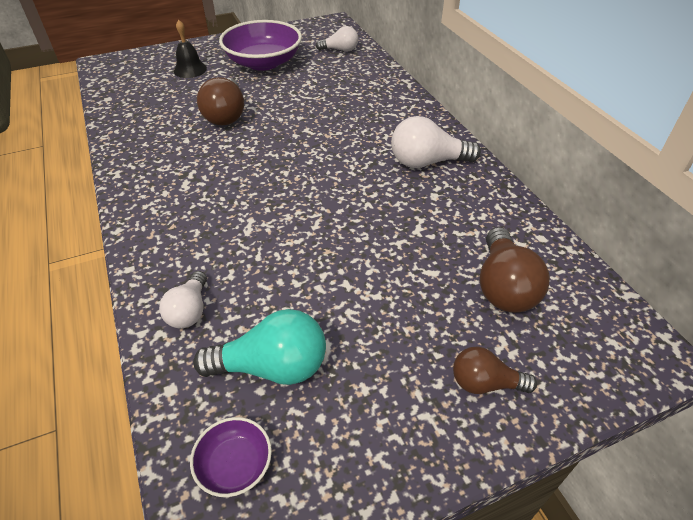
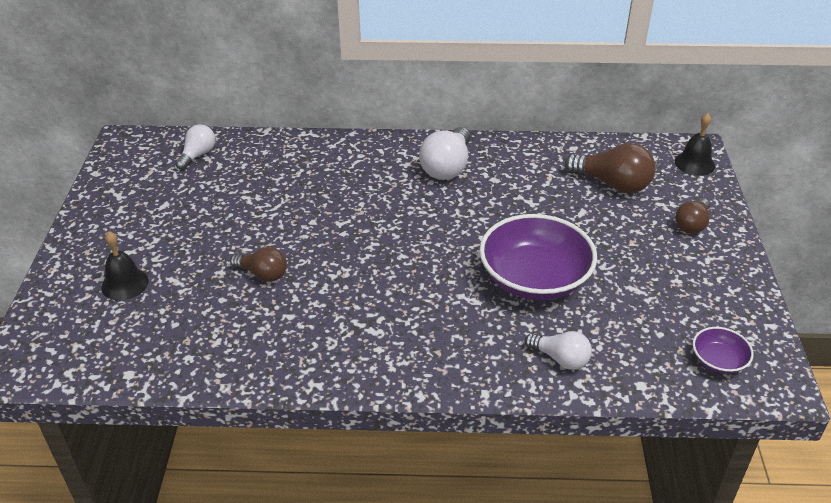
camera: 65 degrees left, 5 degrees down
(226, 115) = (263, 274): brown light bulb -> brown light bulb, size x0.62
(263, 62) = (169, 219): purple bowl -> purple bowl (534, 278)
(272, 367) = (640, 322): turquoise light bulb -> none
(621, 360) = (694, 163): none -> black bell

